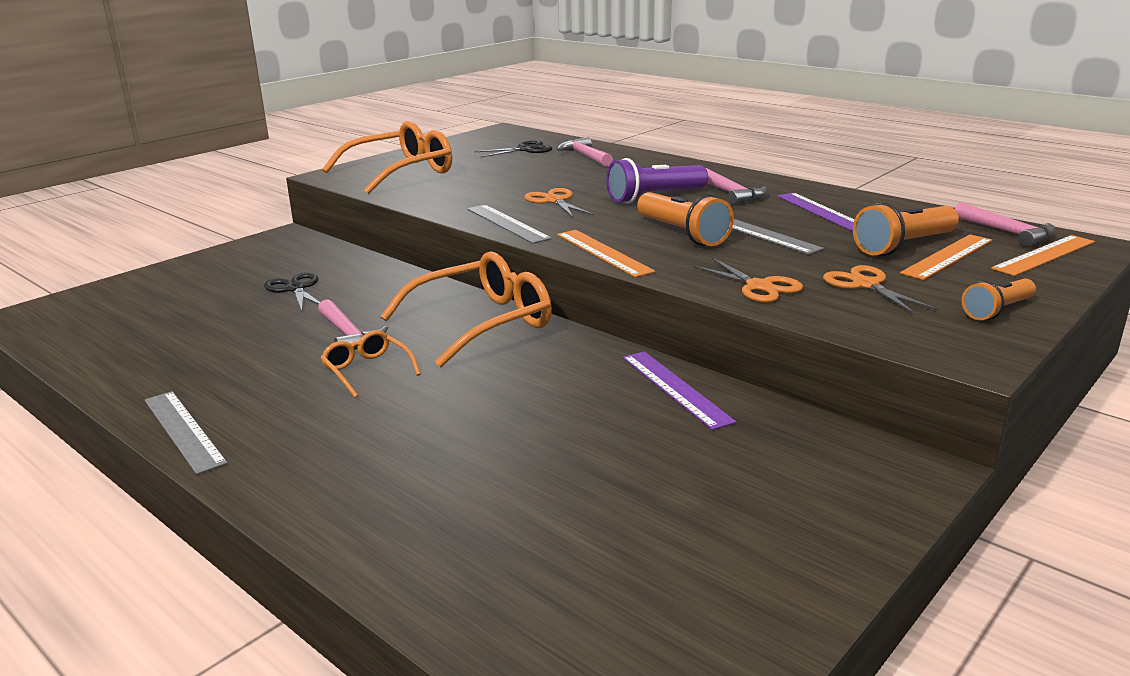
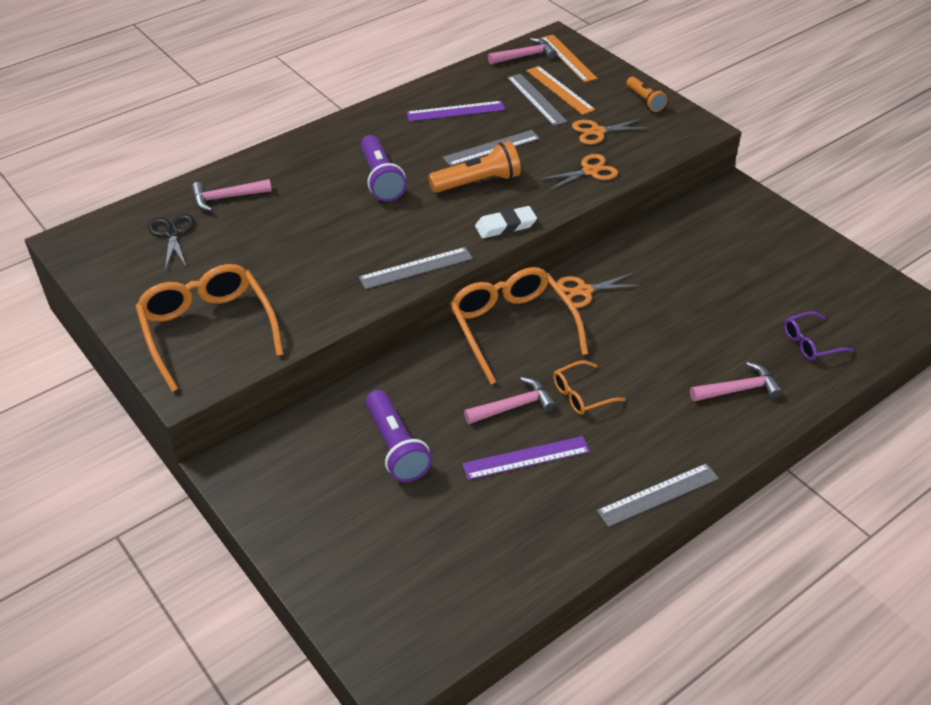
camera: 80 degrees left, 20 degrees up
(295, 289) = (396, 447): black scissors -> purple flashlight
(500, 564) = (810, 343): none -> purple glasses
(554, 201) = (364, 235): orange scissors -> orange scissors (584, 291)
(603, 253) = (505, 226): orange ruler -> white eraser
(675, 388) = (636, 250): purple ruler -> purple ruler (526, 458)
(732, 194) = (391, 140): pink hammer -> pink hammer (738, 389)
(904, 246) = (536, 99): orange flashlight -> grey ruler

